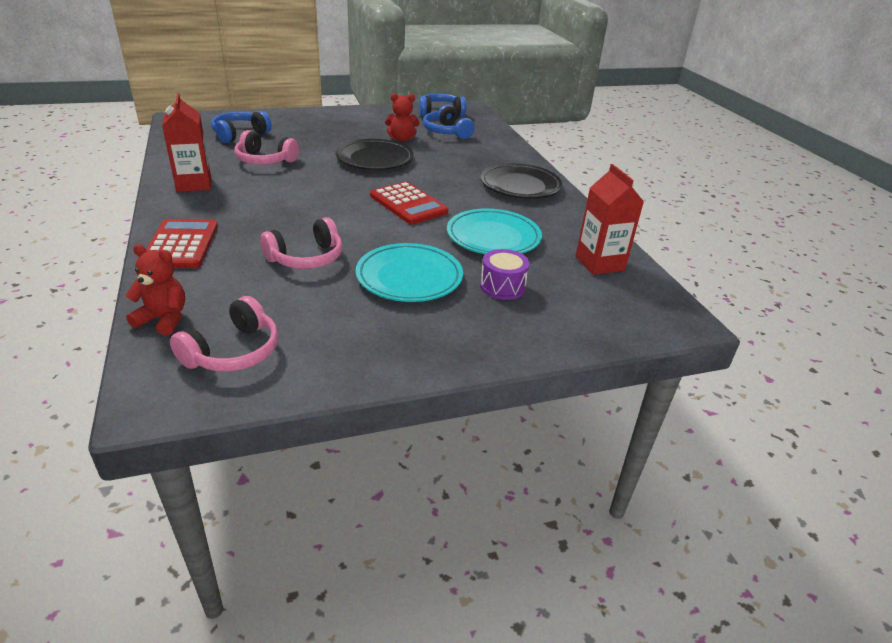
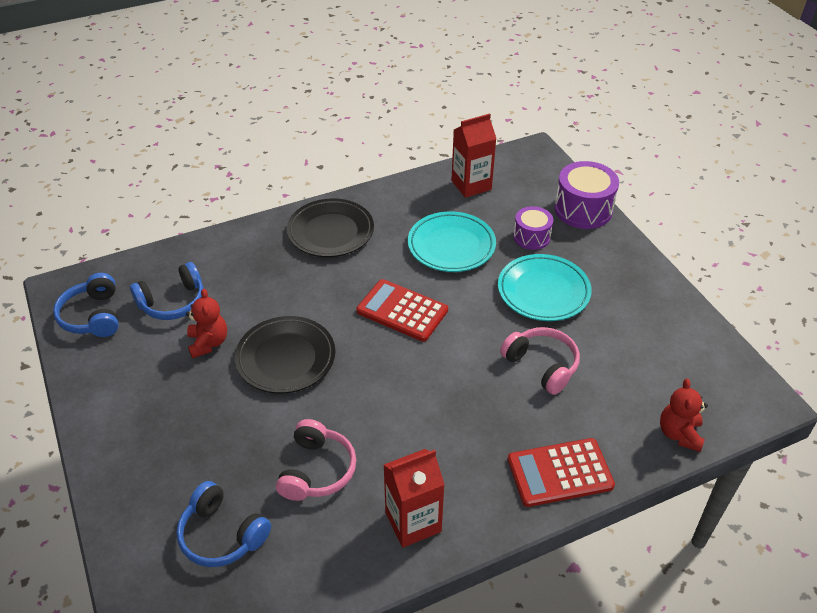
camera: 95 degrees left, 10 degrees up
(233, 352) = (692, 374): pink headphones -> none
(408, 204) = (402, 311): red calculator -> red calculator turned 105 degrees counterclockwise
(555, 336) = (583, 209): none -> purple drum

